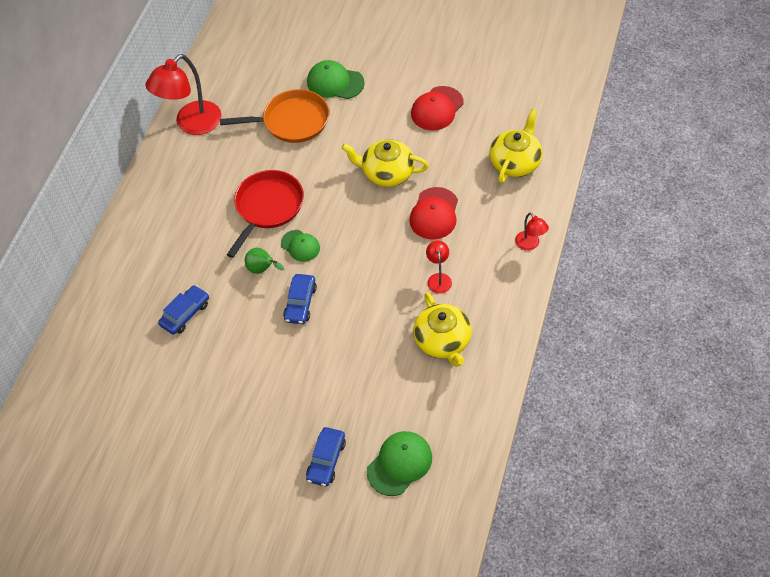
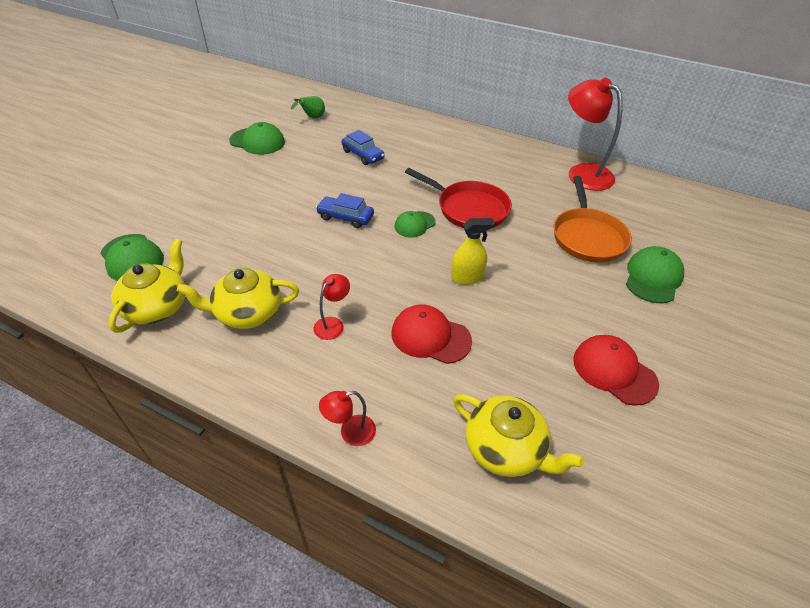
camera: 95 degrees right, 10 degrees down
(170, 430) = (257, 141): none -> green cap
(262, 269) = (394, 198): green pear -> green pear (312, 118)
(326, 460) = (171, 214): blue car -> none
(363, 198) = (467, 277): none -> yellow spray bottle
(387, 173) = (503, 303): yellow teapot -> yellow teapot (157, 307)
(438, 278) = (333, 324): red lamp -> red lamp turned 60 degrees counterclockwise

